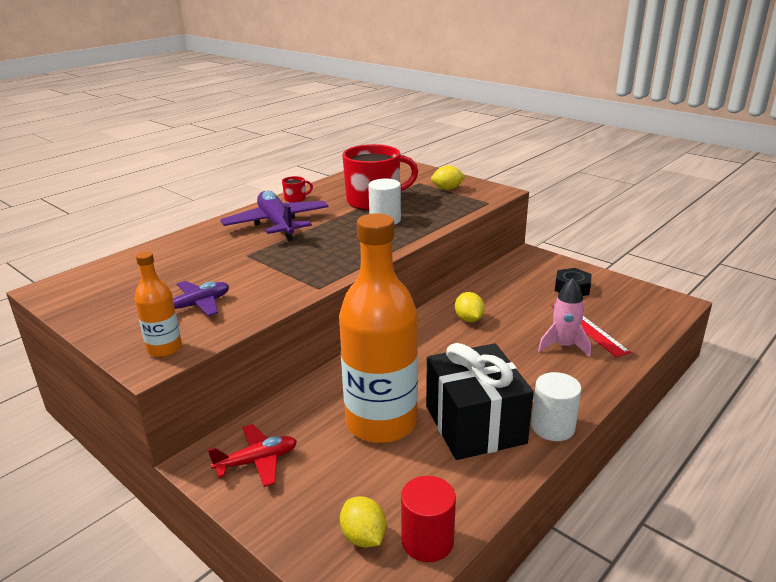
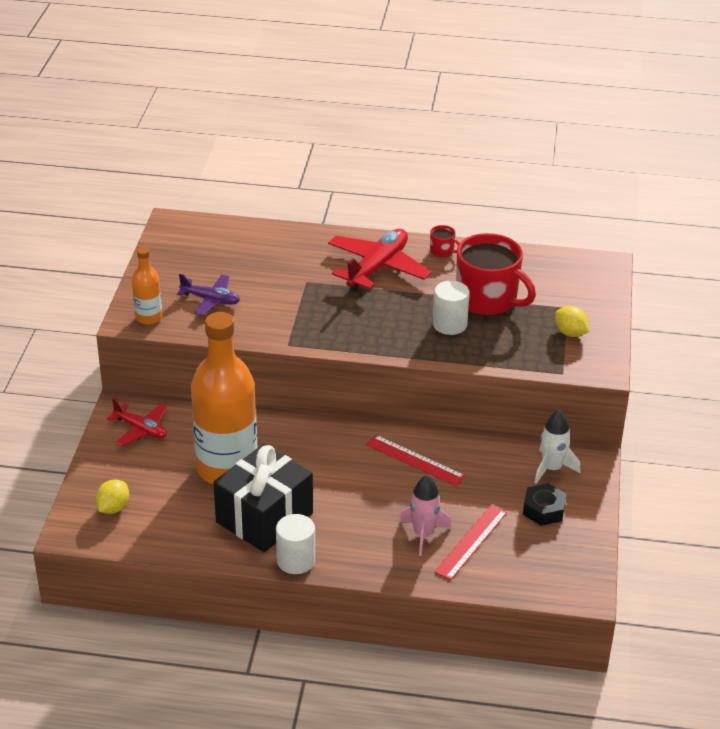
camera: 55 degrees right, 10 degrees up
(277, 224) = (377, 268): purple plane -> red plane
(427, 541) = (130, 537): red cylinder -> none
(469, 319) = (415, 460): yellow lemon -> red ruler
(529, 271) = (551, 468): none -> white rocket

